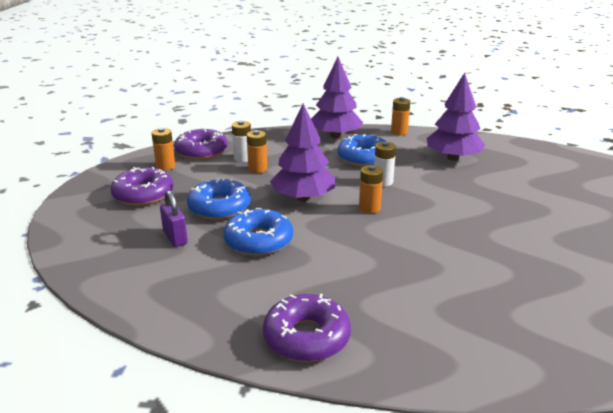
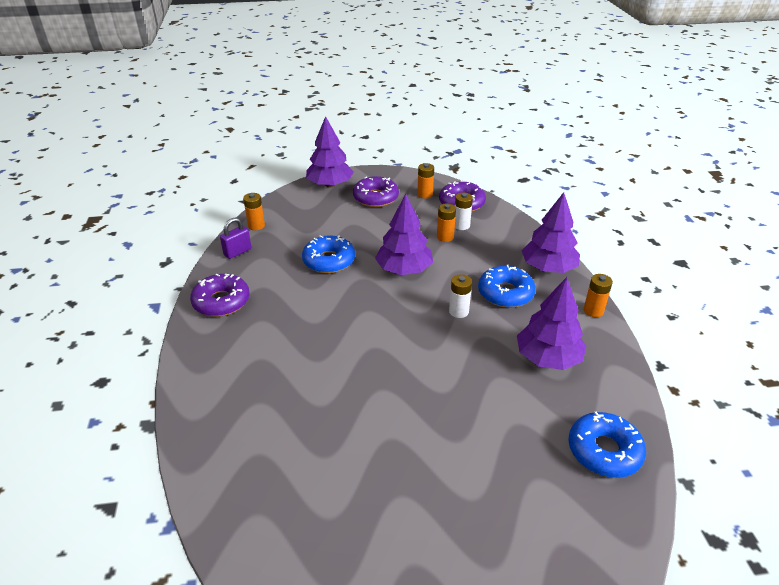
camera: 75 degrees right, 10 degrees up
(76, 221) = (330, 185): none -> purple tree
(175, 238) = (322, 226): purple padlock -> purple padlock (237, 252)
(219, 207) = (370, 233): blue donut -> blue donut (604, 451)
(369, 208) = (402, 309): orange battery -> orange battery (256, 226)

